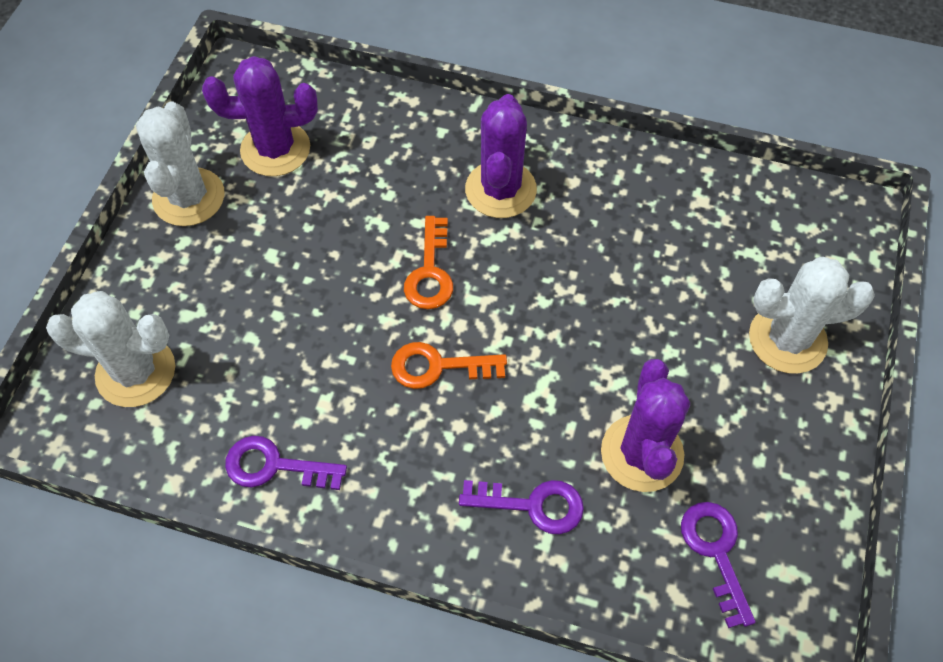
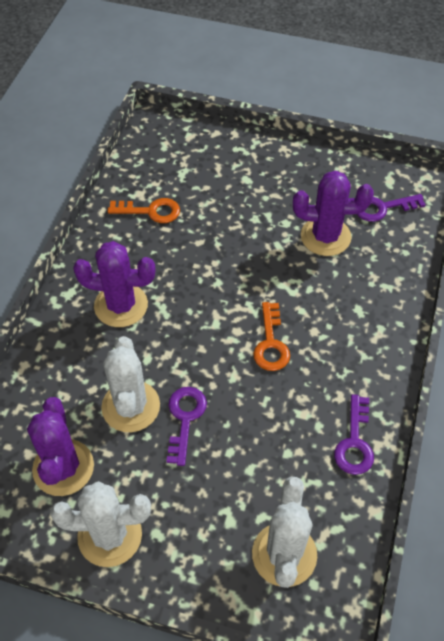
camera: 90 degrees left, 5 degrees down
(430, 272) = (192, 349): orange key -> orange key (150, 211)
(532, 505) = (365, 292): purple key -> purple key (185, 419)
(787, 339) = (245, 163): white cactus -> white cactus (131, 406)

